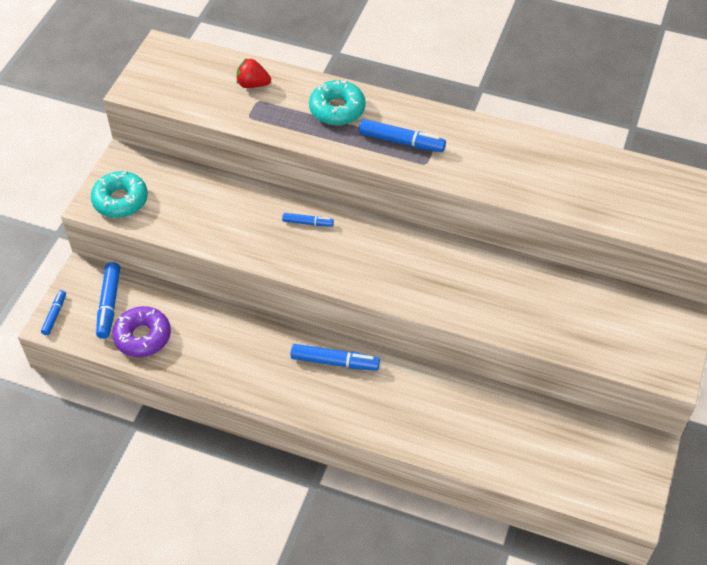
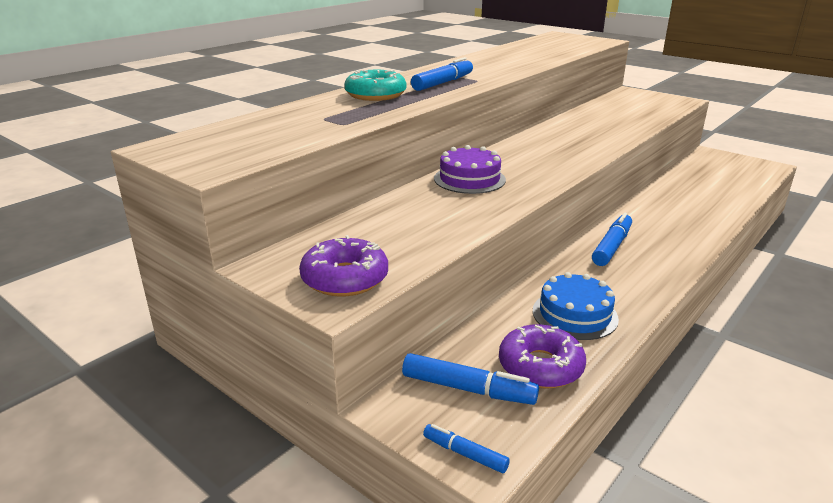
camera: 70 degrees left, 25 degrees down
(120, 200) = (345, 278): turquoise donut -> purple donut
(212, 348) = (574, 314): none -> blue cake
(253, 84) = (294, 117): red strawberry -> none
(307, 223) = (469, 179): blue marker -> purple cake

